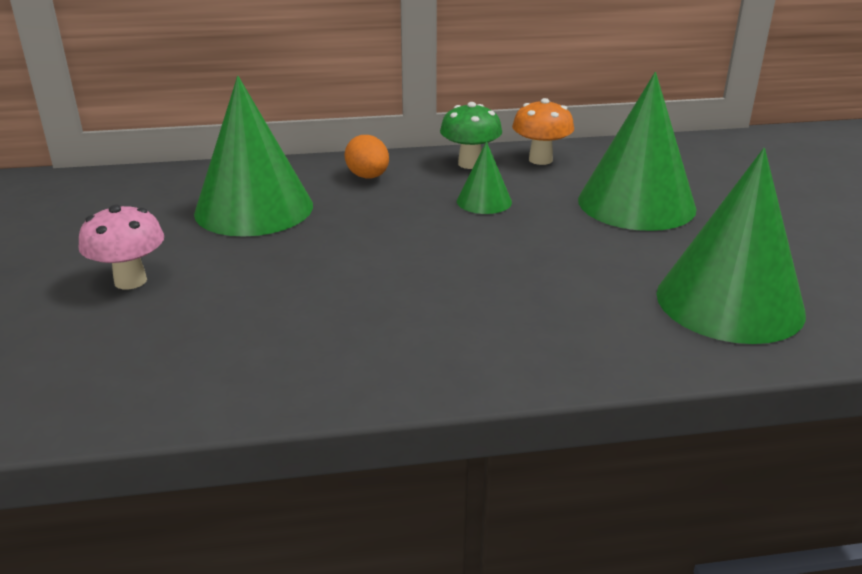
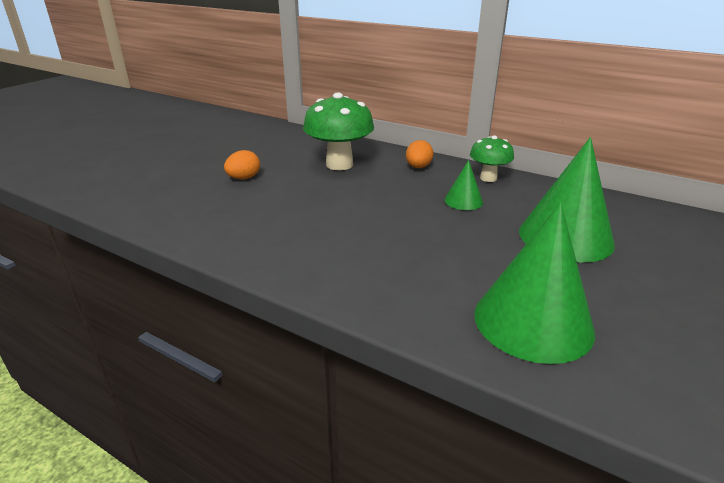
camera: 40 degrees right, 0 degrees up
(130, 281) = (244, 178): pink mushroom -> orange egg
(254, 208) = (339, 165): green cone -> green mushroom
(540, 160) = (539, 190): orange mushroom -> none

